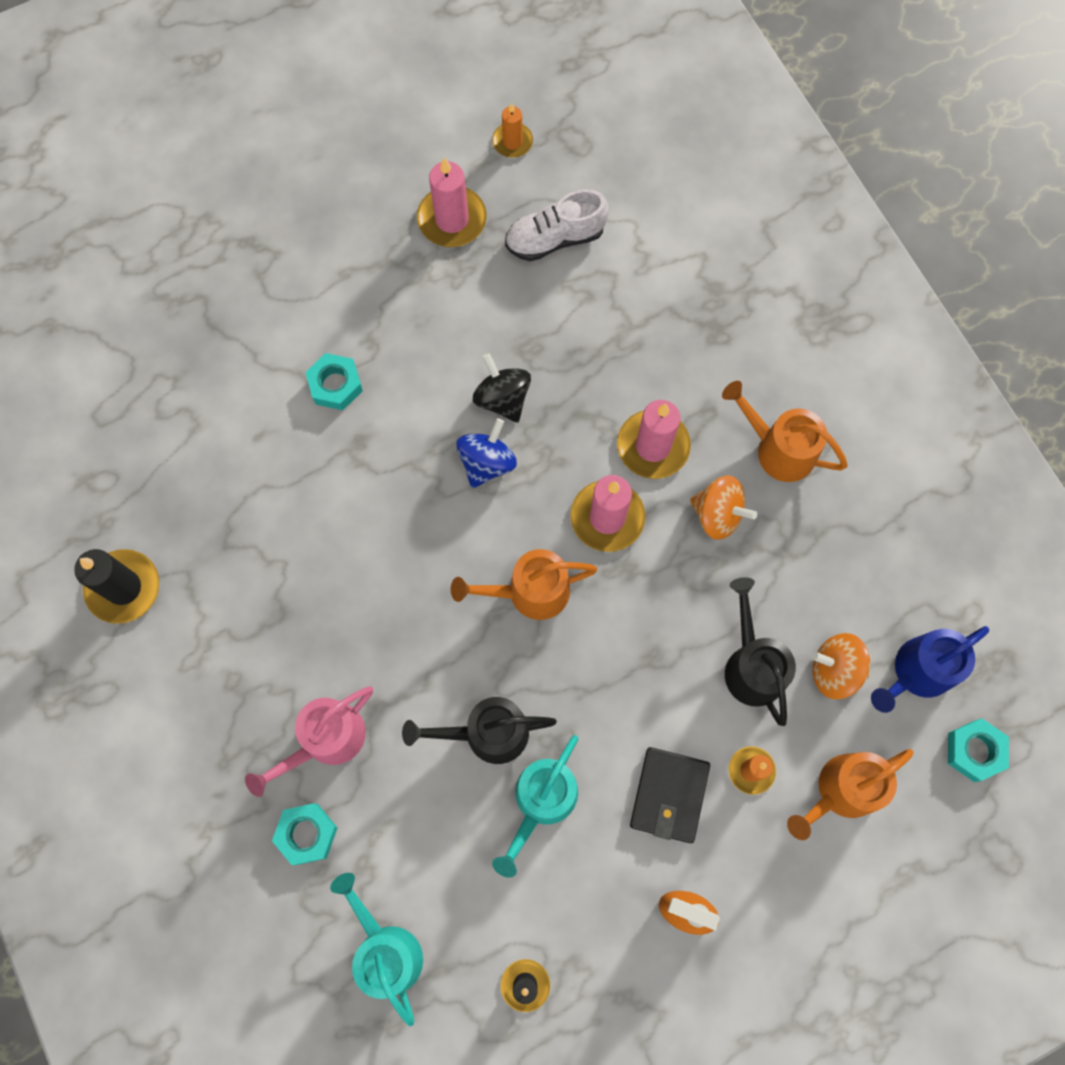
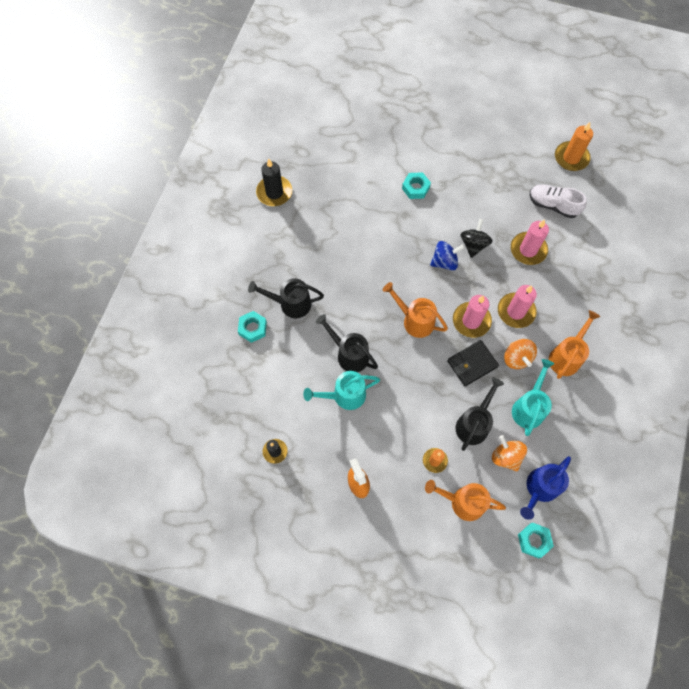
camera: 45 degrees right, 5 degrees down
(325, 741) = (290, 304): pink watering can -> black watering can
(385, 949) = (240, 391): turquoise watering can -> turquoise watering can (529, 407)
(452, 219) = (518, 166): pink candle -> pink candle (528, 250)
(512, 142) = (571, 158): orange candle -> orange candle, size x1.67
(669, 795) = (394, 439): black wallet -> black wallet (472, 364)
(777, 449) = (566, 356): orange watering can -> orange watering can turned 45 degrees clockwise
(916, 673) = (539, 489): blue watering can -> blue watering can turned 60 degrees counterclockwise

